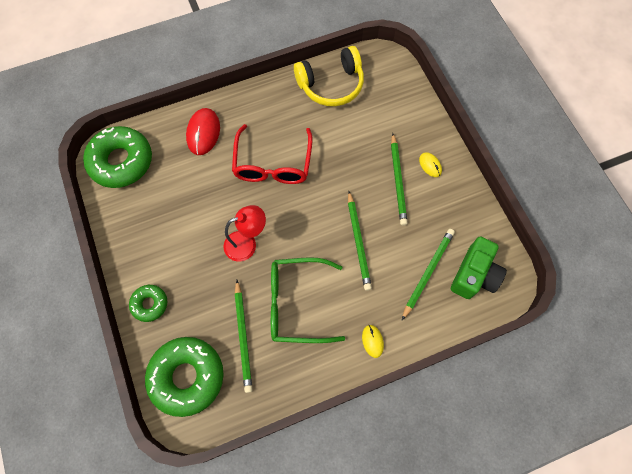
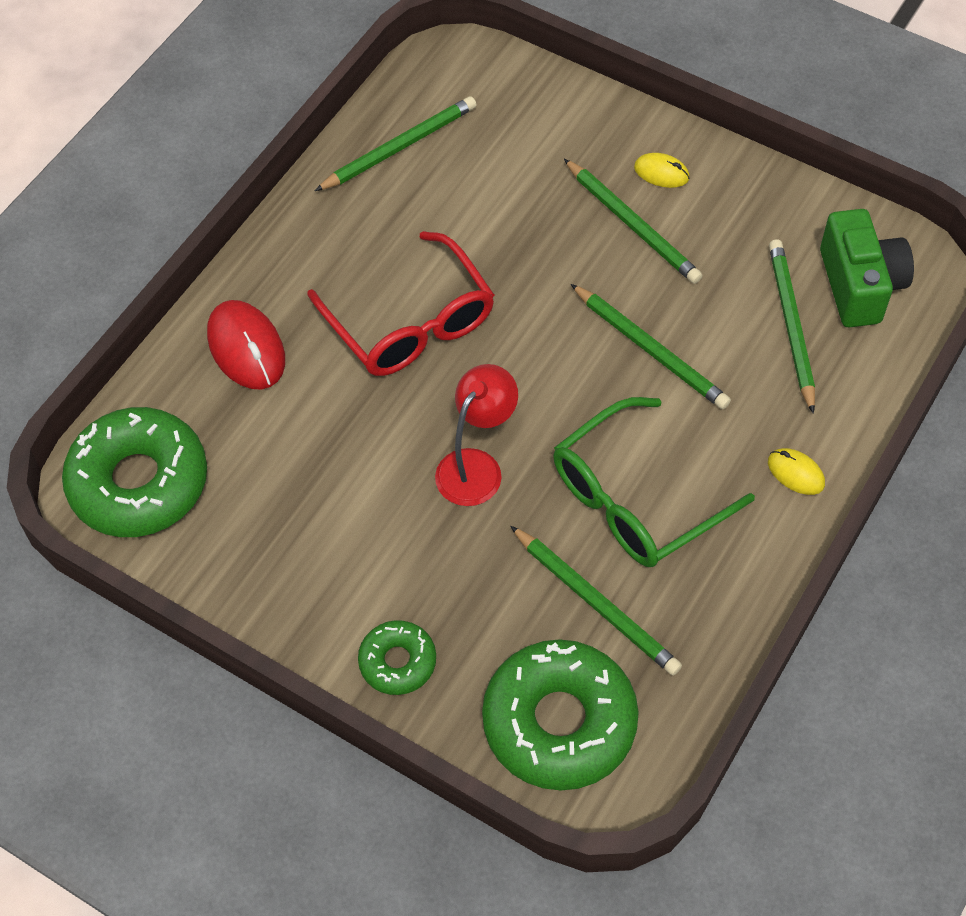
camera: 35 degrees left, 10 degrees down
(331, 85) = (399, 147): yellow headphones -> green pencil

